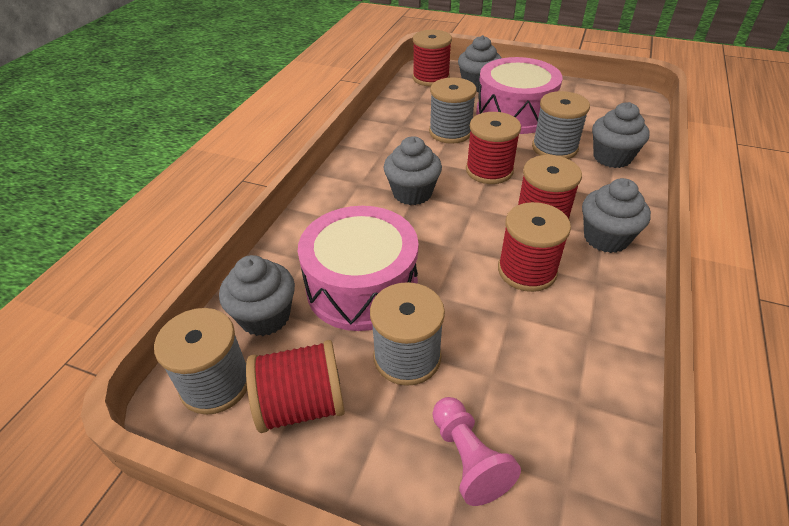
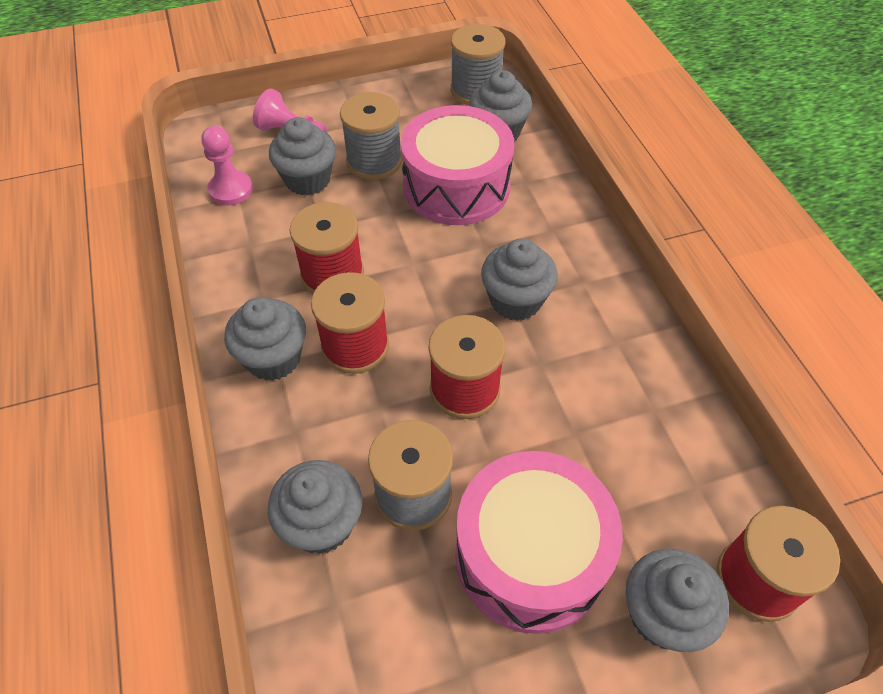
camera: 140 degrees right, 10 degrees up
(301, 404) = (413, 107): red spool -> none
(450, 132) = (577, 437): grey spool -> none
(491, 376) = (307, 180): none -> grey cupcake
(584, 415) = (231, 190): none -> pink pawn

